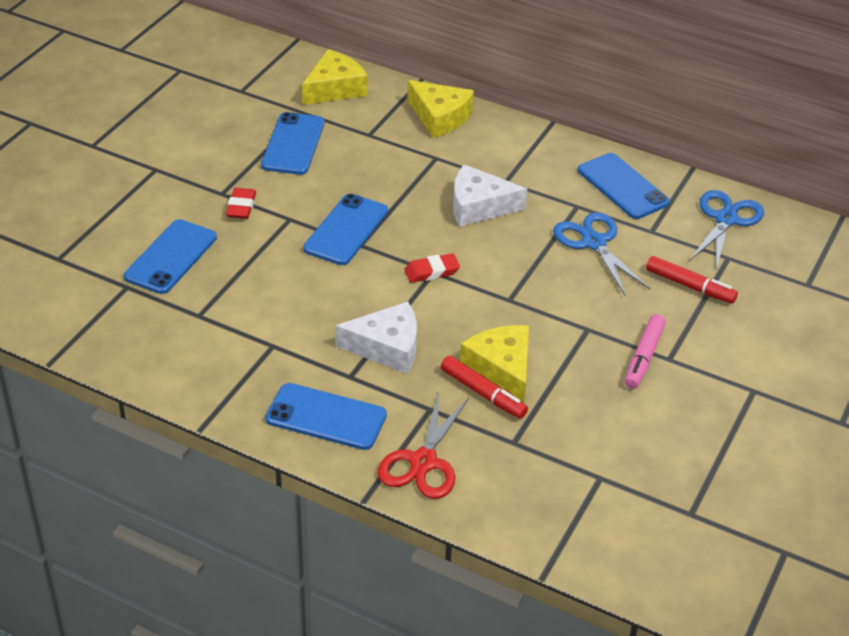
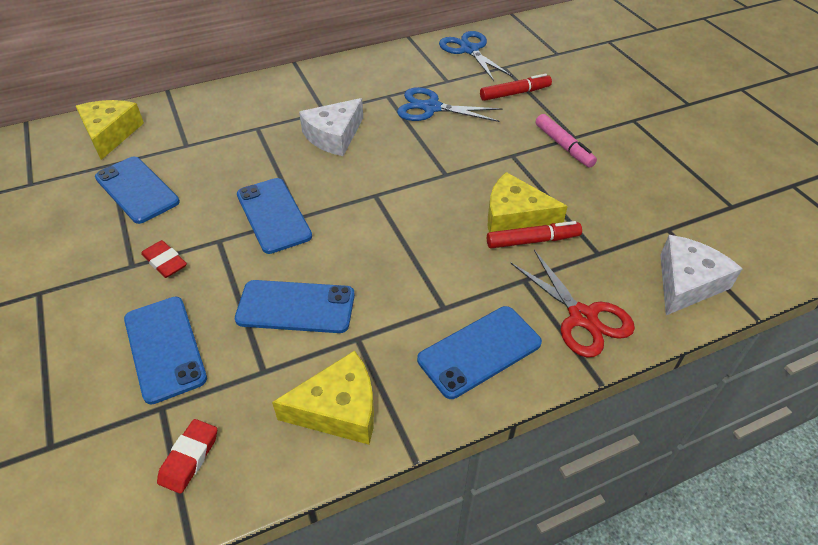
camera: 50 degrees left, 5 degrees up
(387, 347) = (432, 266): white cheese -> white cheese (687, 283)
(431, 271) = (374, 195): red eraser -> red eraser (189, 458)
(440, 117) = (219, 103): yellow cheese -> yellow cheese (339, 409)
(622, 186) = (392, 69): blue phone -> blue phone (296, 307)

